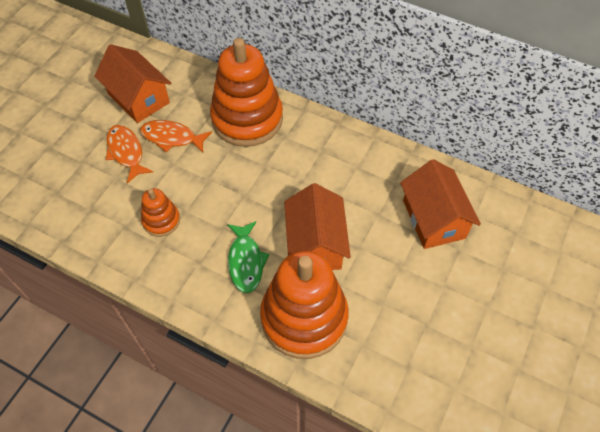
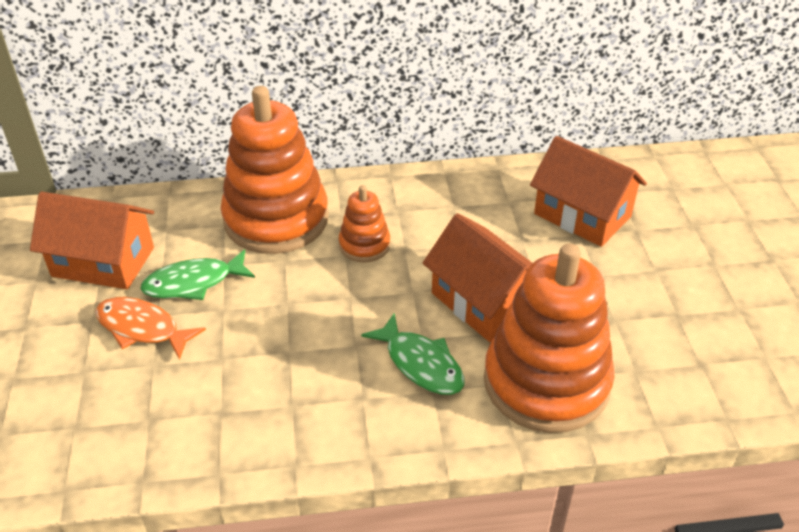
camera: 35 degrees left, 15 degrees down
(161, 220) = (267, 379): orange stacking toy -> orange stacking toy (364, 245)
(172, 137) = (193, 283): orange fish -> green fish

